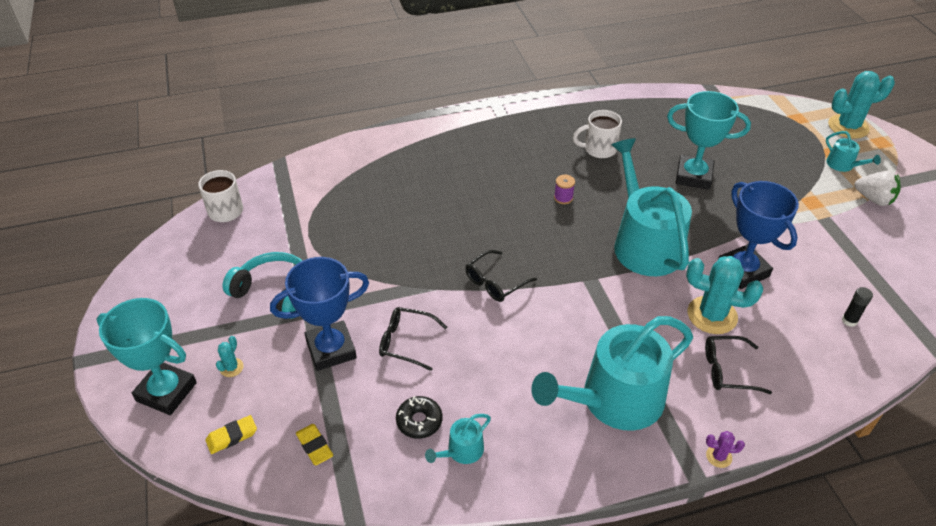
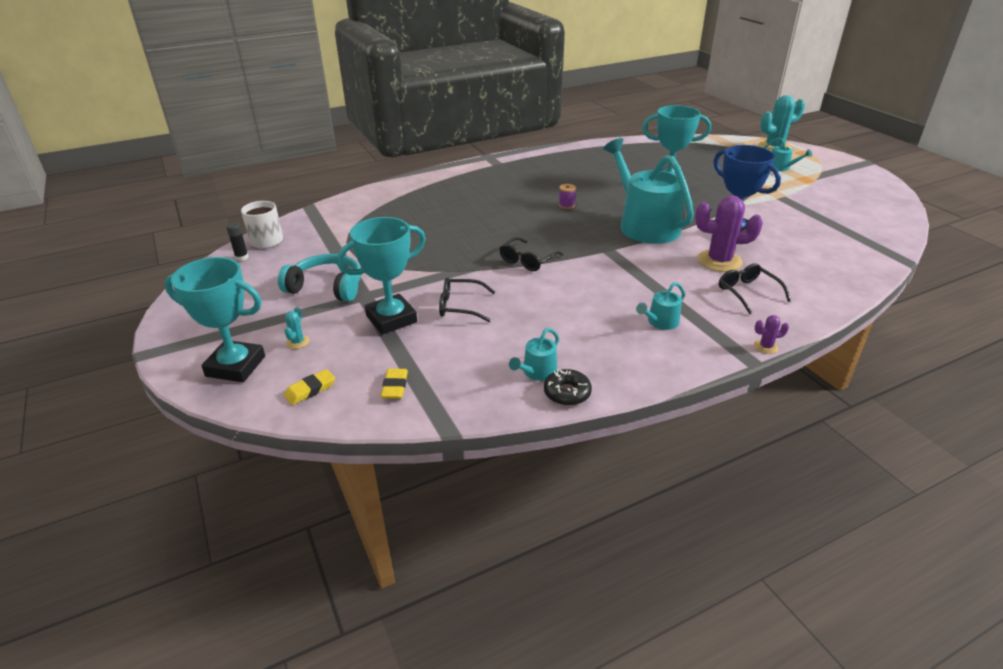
camera: 10 degrees left, 10 degrees down
(314, 446) = (395, 386): yellow eraser -> yellow eraser turned 45 degrees clockwise
(331, 349) = (391, 319): blue trophy -> turquoise trophy
(419, 421) = (490, 357): black donut -> black donut (567, 393)
(598, 149) = (584, 175): white mug -> none
(614, 400) = (660, 322): turquoise watering can -> turquoise watering can, size x0.42
(712, 315) = (719, 261): turquoise cactus -> purple cactus
(727, 370) = (747, 292): black glasses -> black glasses turned 75 degrees clockwise
(849, 320) = (830, 252): black glue stick -> black glue stick (242, 257)
(873, 199) = (813, 183): white strawberry -> none

